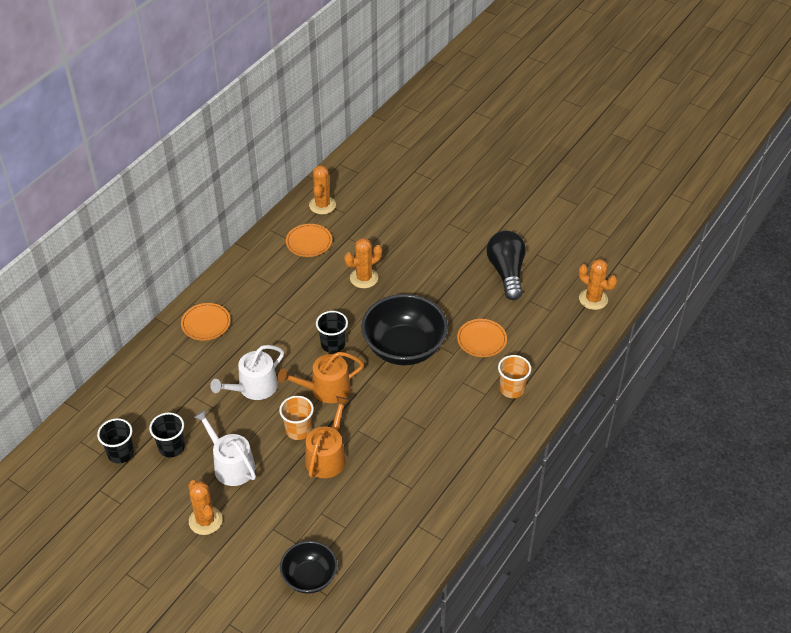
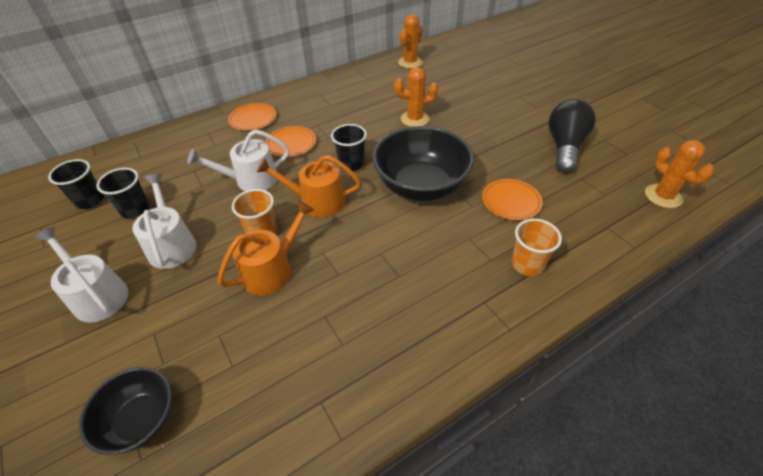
camera: 25 degrees right, 0 degrees up
(205, 520) = (97, 295): orange cactus -> white watering can
(309, 242) = (382, 83): orange plate -> orange plate (291, 143)

